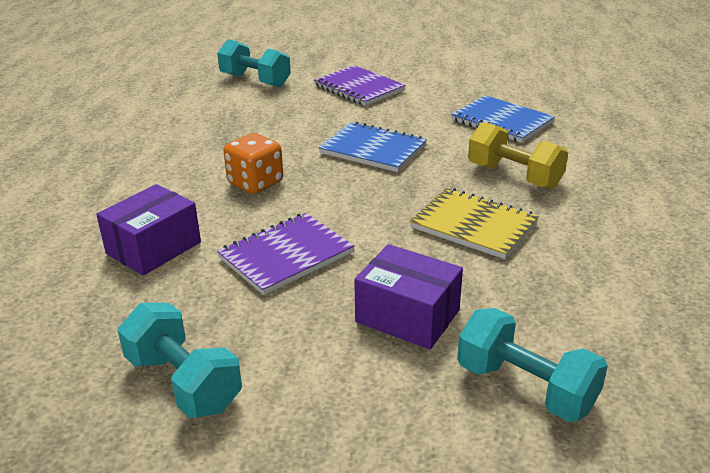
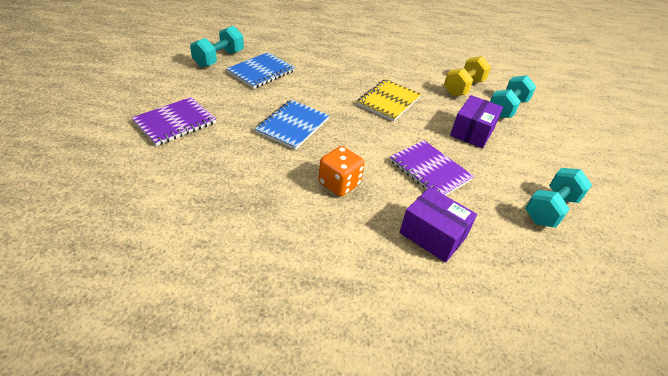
camera: 95 degrees left, 10 degrees up
(255, 81) = (121, 185): turquoise dumbbell -> turquoise dumbbell (219, 59)
(514, 176) = (334, 80): yellow dumbbell -> yellow dumbbell (463, 88)

